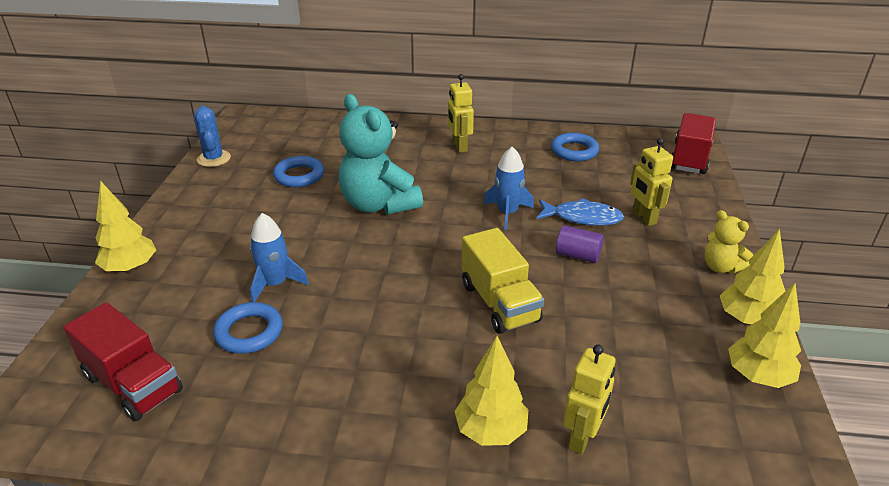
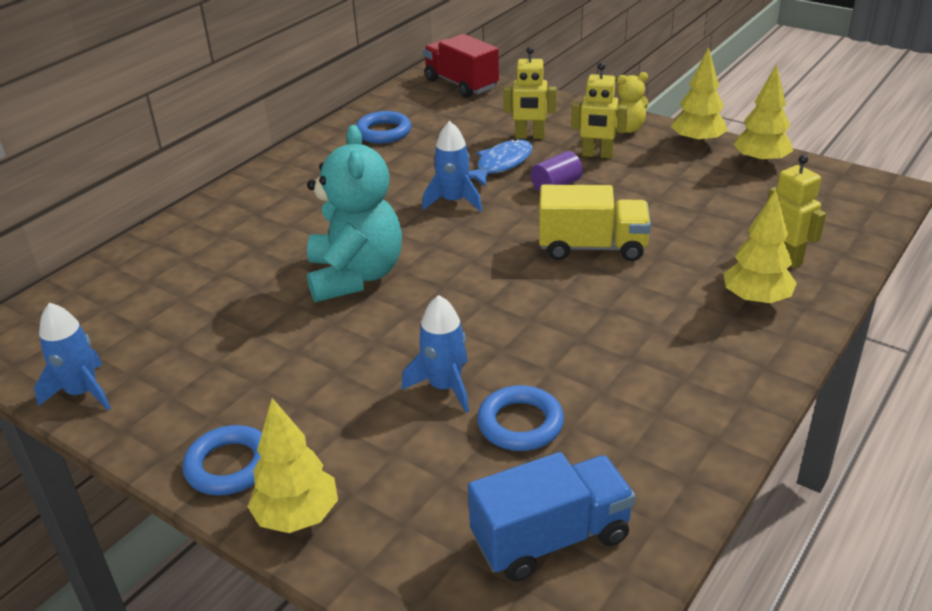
camera: 60 degrees left, 0 degrees up
(133, 384) = (551, 538): red truck -> blue truck
(214, 159) = (83, 392): blue cactus -> blue rocket
(299, 175) = (223, 322): blue ring -> blue ring (229, 465)
(379, 204) = (355, 276): turquoise teddy bear -> turquoise teddy bear turned 90 degrees counterclockwise
(459, 146) = (294, 193): yellow robot -> yellow robot (597, 155)

